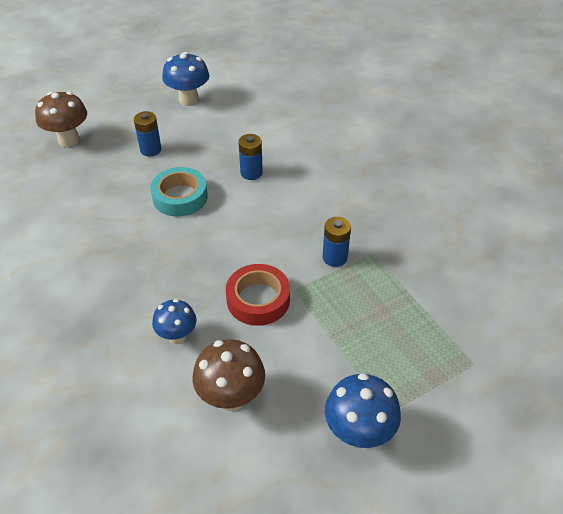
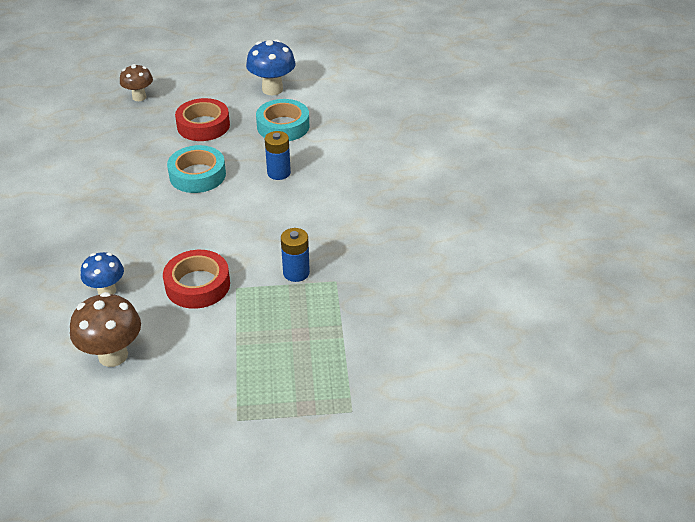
camera: 25 degrees right, 5 degrees down
(69, 140) = (139, 97): brown mushroom -> brown mushroom, size x0.66
(150, 150) = (203, 125): blue battery -> red tape
(223, 130) = (283, 126): none -> turquoise tape
(358, 433) = (196, 425): blue mushroom -> none

